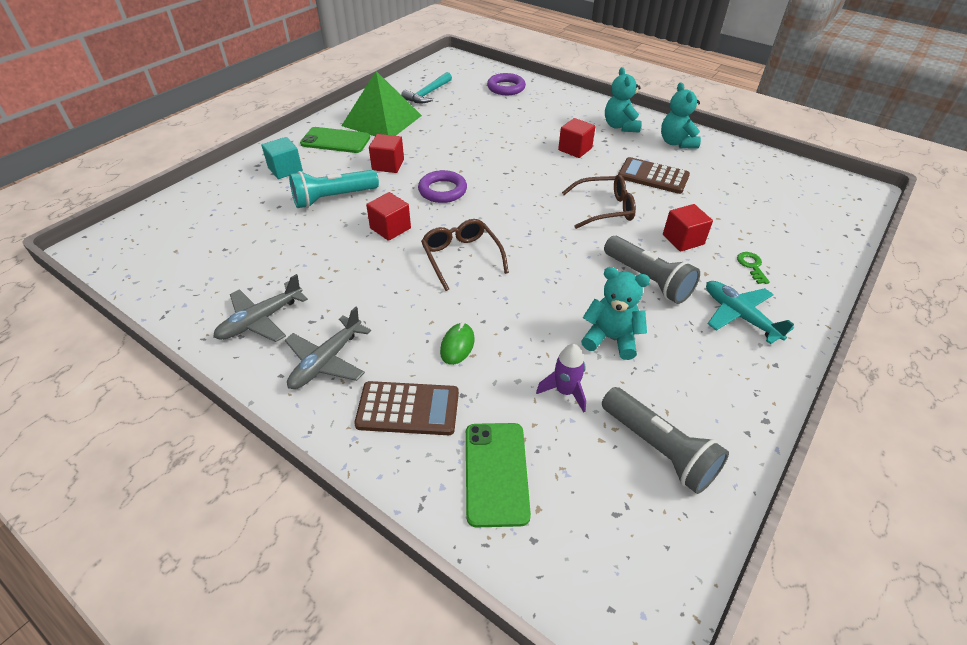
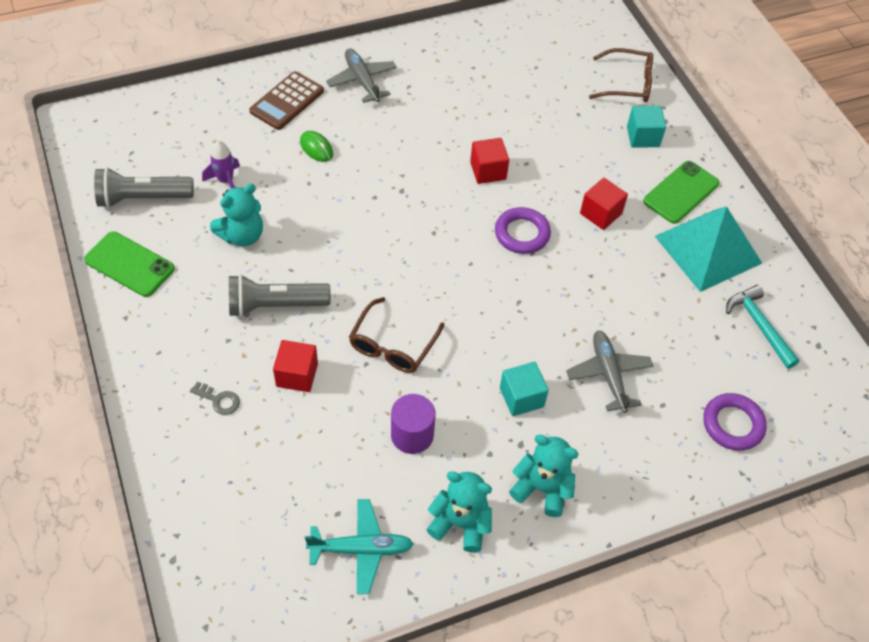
camera: 120 degrees right, 10 degrees up
(261, 320) = (431, 63): grey plane -> grey plane (608, 374)
(333, 198) = (565, 152): turquoise flashlight -> none
(382, 120) = (708, 249): green pyramid -> turquoise pyramid
(461, 257) = (410, 198): brown glasses -> brown glasses (628, 84)
(496, 473) = (206, 117): green phone -> green phone (129, 264)
(575, 149) = (521, 397): red cube -> turquoise cube
(653, 176) = (412, 435): brown calculator -> purple cylinder
(739, 316) = (183, 336): turquoise plane -> turquoise plane (361, 549)
(751, 266) = (219, 400): green key -> grey key

